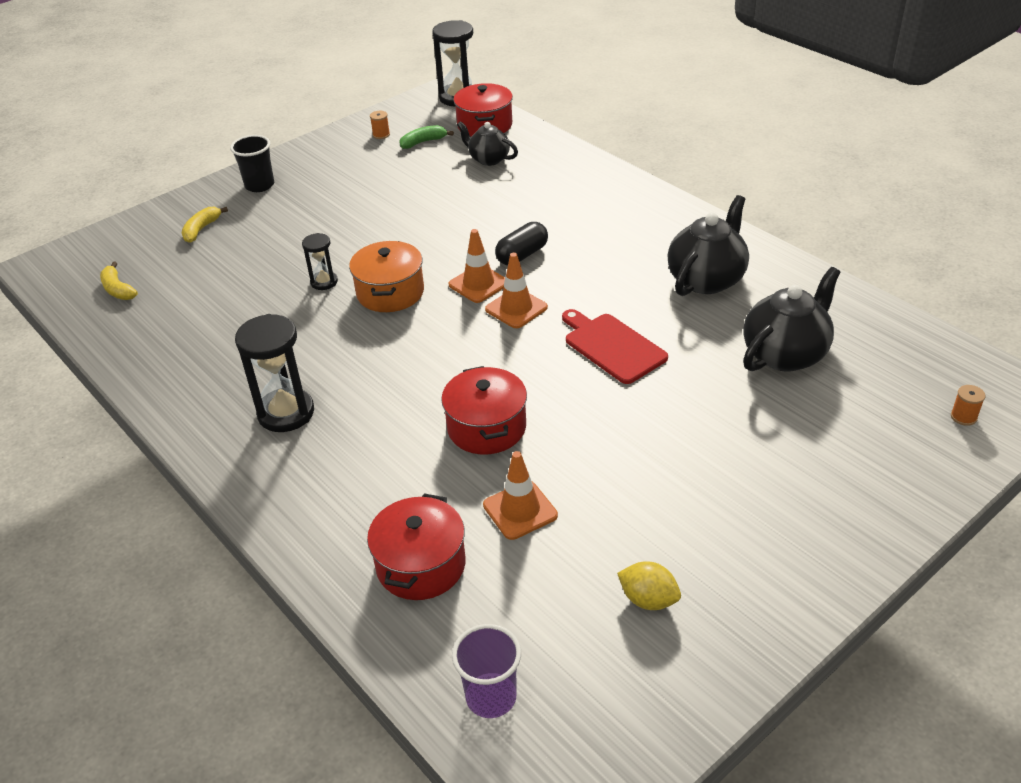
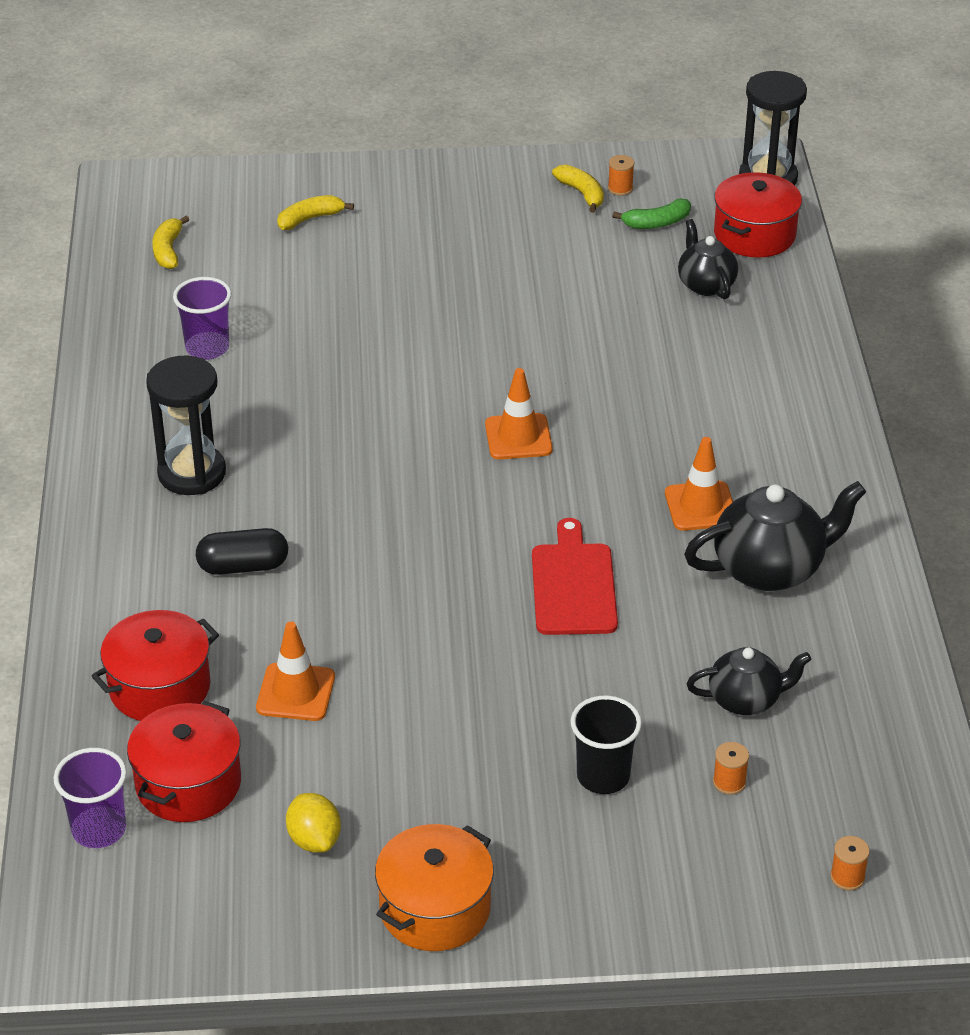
camera: 35 degrees right, 0 degrees up
(211, 332) = (207, 348): none -> purple cup
(259, 185) = (421, 192): black cup -> black cup (603, 776)
(324, 282) = (367, 349): black hourglass -> none
(361, 146) = (582, 193): none -> yellow banana
(390, 292) = (419, 397): orange pot -> orange pot (435, 909)
(423, 142) = (657, 223): green banana -> green banana turned 150 degrees clockwise
(486, 427) = (354, 596): red pot -> red pot (188, 783)
(516, 308) = (525, 487): orange traffic cone -> orange traffic cone (701, 506)
(522, 255) = (603, 428): black capsule -> black capsule (243, 566)
(785, 354) = (746, 700): black teapot -> black teapot, size x0.62
(837, 404) = (729, 782): none -> orange spool

